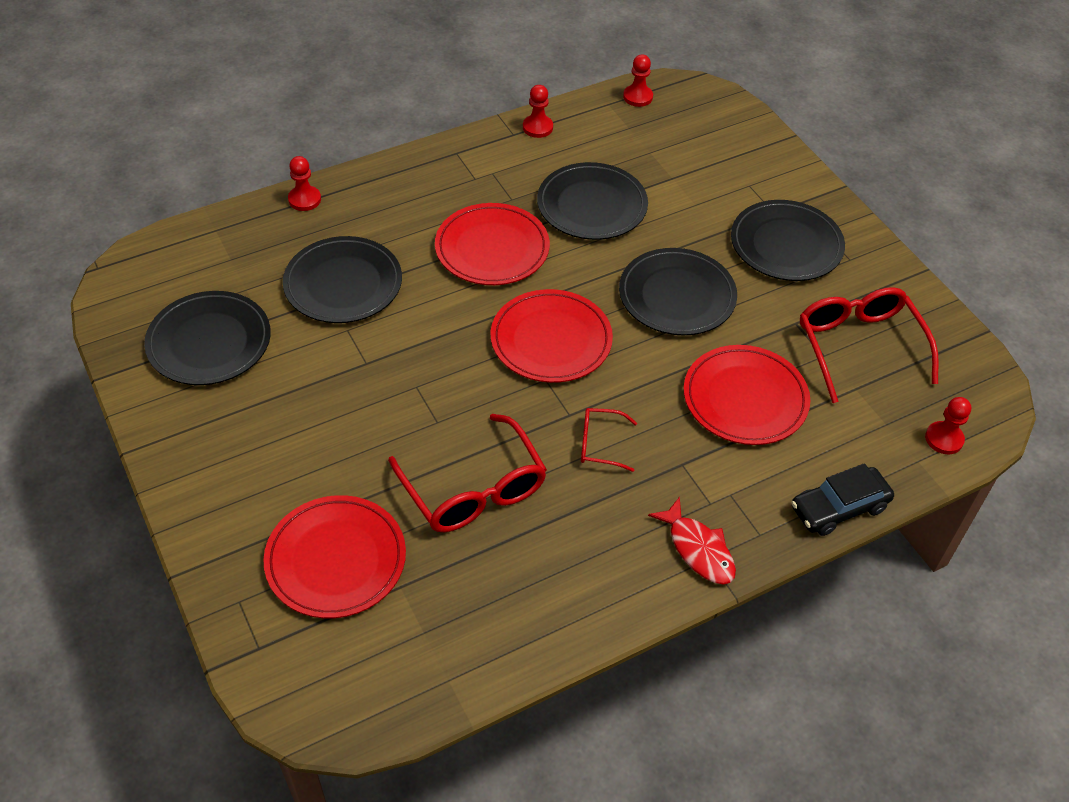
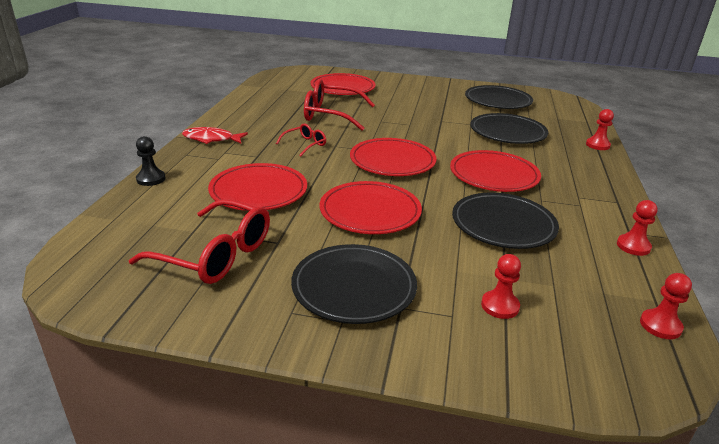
camera: 130 degrees right, 20 degrees down
(677, 296) = (370, 212): black plate -> red plate
(839, 507) = (151, 179): black car -> black pawn
(944, 439) = (101, 238): red pawn -> red pawn (500, 306)

